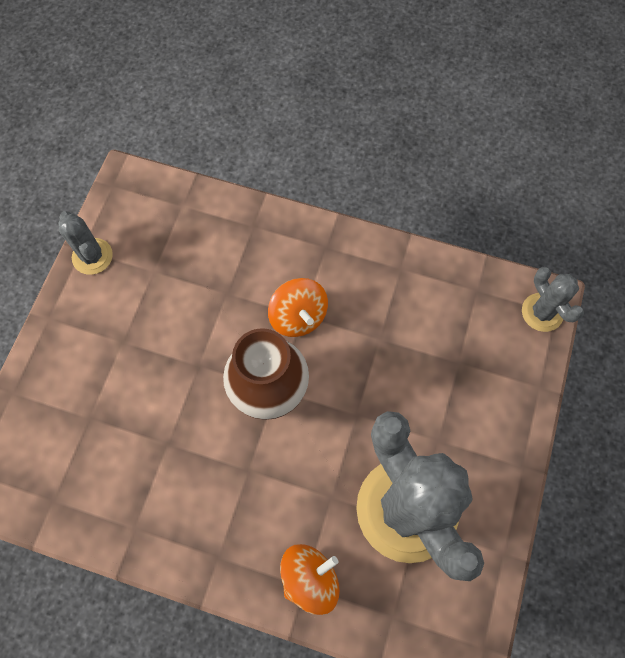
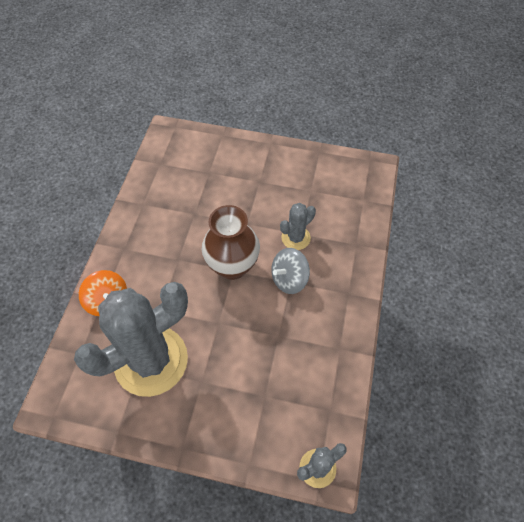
camera: 85 degrees right, 10 degrees down
(92, 256) = (315, 157): grey cactus -> grey cactus (296, 238)
(298, 316) = (289, 279): orange spinning top -> grey spinning top

